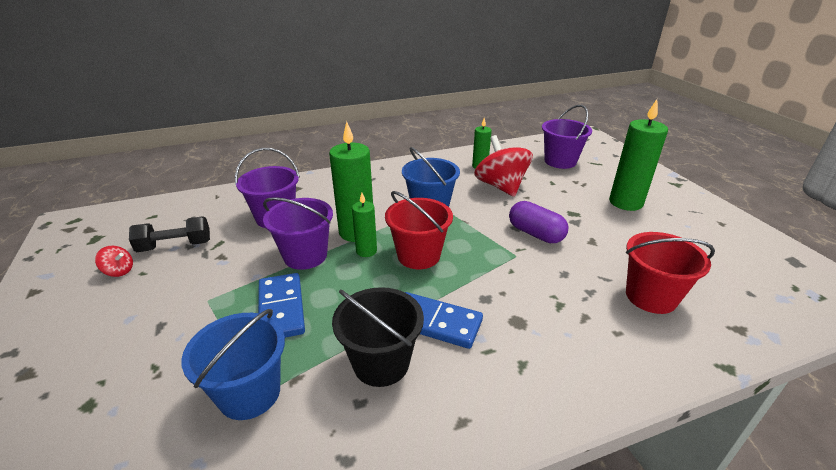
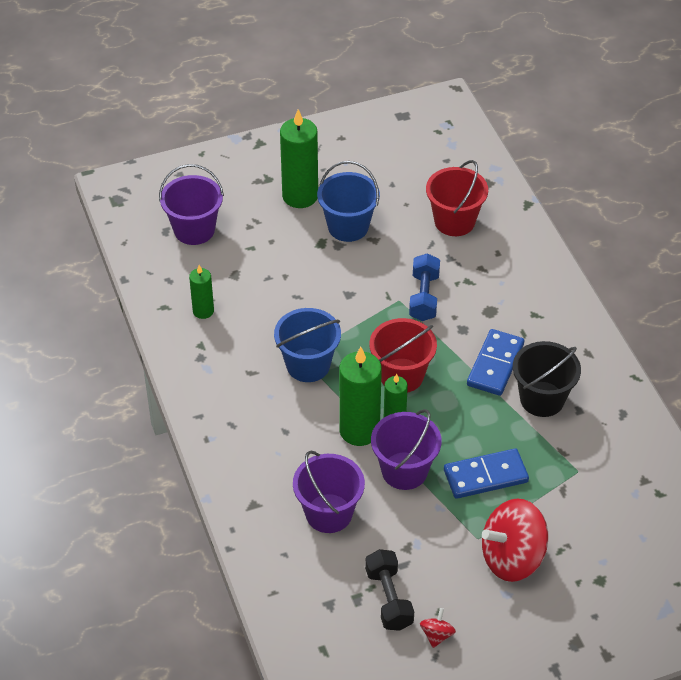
camera: 90 degrees left, 15 degrees up
(249, 393) = (578, 478): blue bucket -> blue bucket (348, 226)
(501, 186) = (259, 296): red spinning top -> red spinning top (512, 558)
(525, 271) = (424, 297): none -> blue dumbbell
(535, 234) = (361, 280): purple capsule -> none

